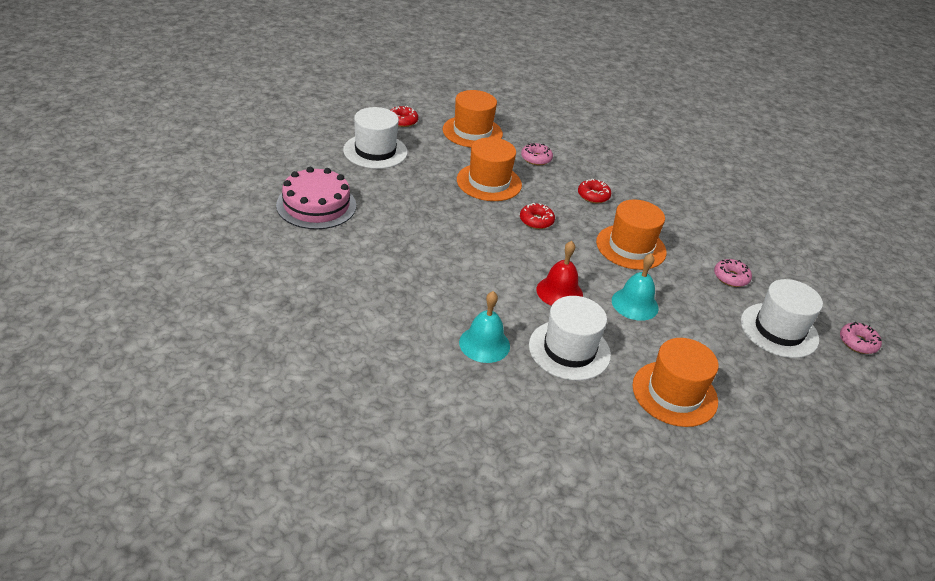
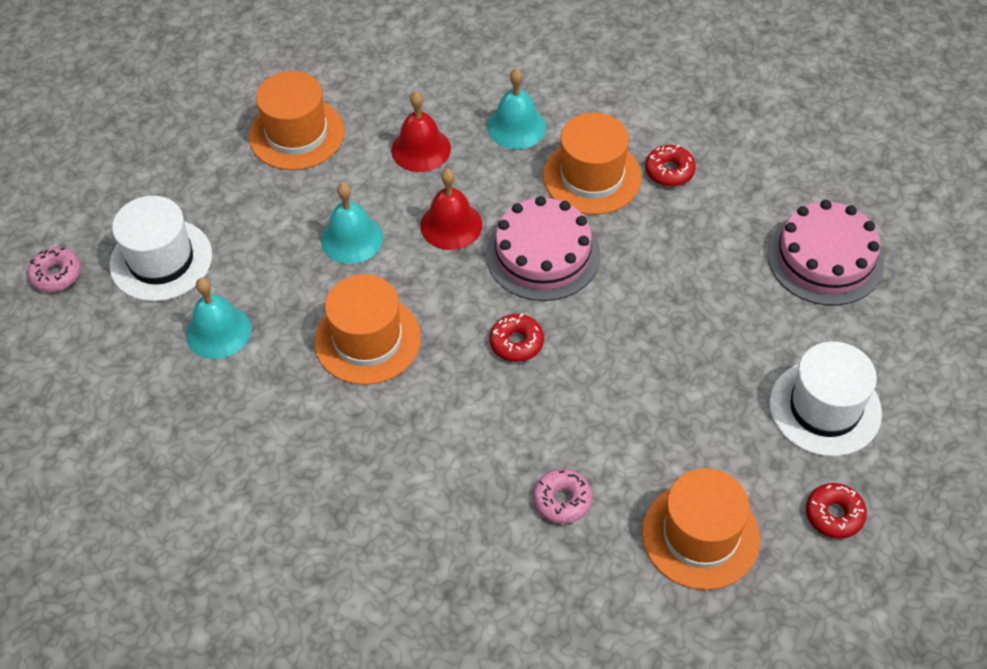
camera: 170 degrees right, 15 degrees up
(489, 182) = (616, 403): orange hat -> orange hat (592, 176)
(500, 258) = (543, 254): none -> pink cake
(569, 350) = (421, 149): white hat -> red bell
(593, 196) = (442, 436): red donut -> red donut (669, 171)
(731, 277) = (218, 331): pink donut -> turquoise bell

